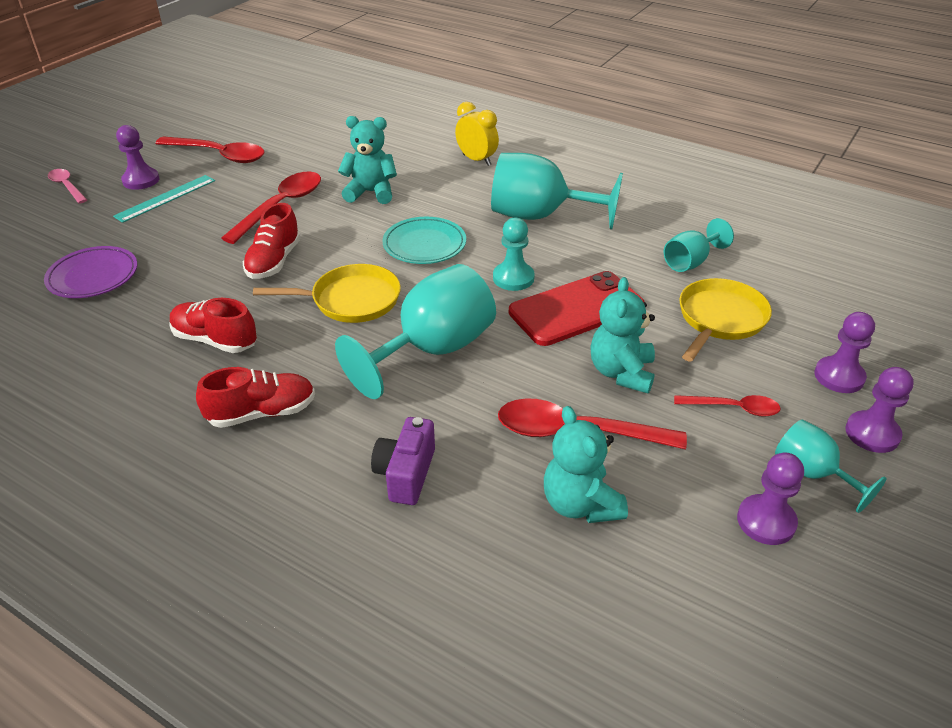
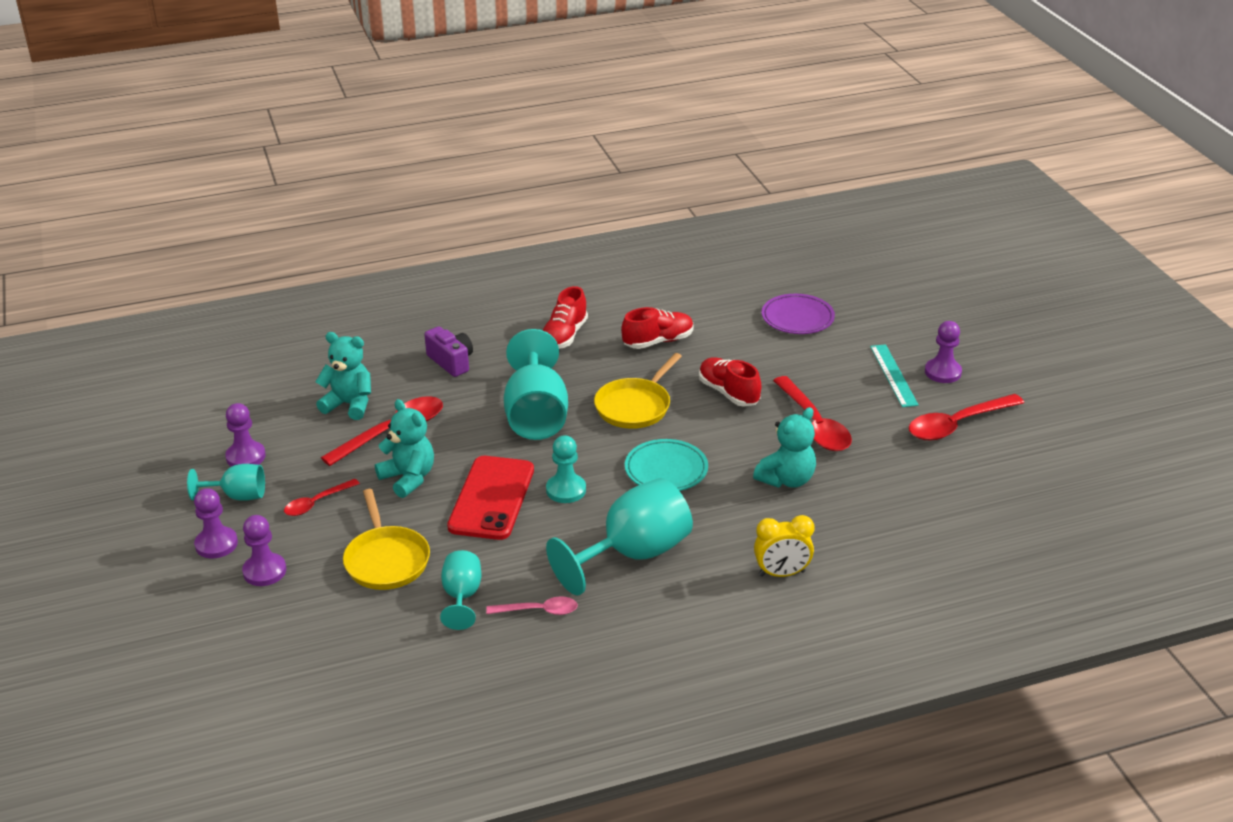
camera: 130 degrees right, 5 degrees down
(67, 186) = (967, 337): pink spoon -> pink spoon (539, 611)

